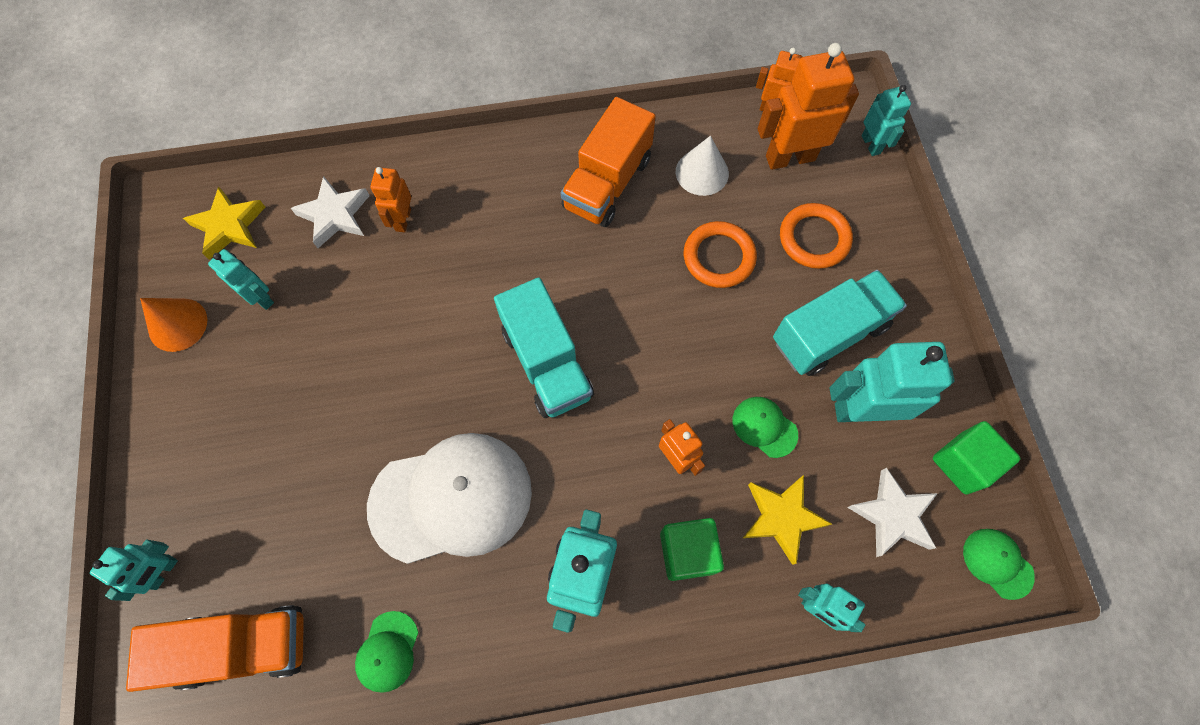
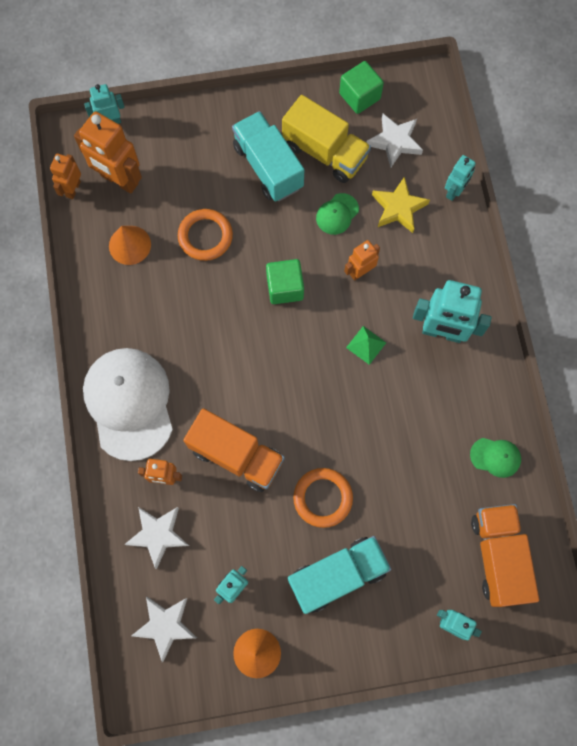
camera: 90 degrees left, 5 degrees up
(229, 226) = (165, 625): yellow star -> white star
(451, 498) = (392, 422): white cap -> white cap (129, 403)
(547, 363) = (290, 359): turquoise truck -> turquoise truck (337, 575)
(566, 464) = (366, 345): none -> green pyramid
(607, 183) = (136, 316): orange truck -> orange truck (236, 455)
(687, 552) = (423, 267): green cube -> green cube (285, 287)
(702, 172) = (130, 245): white cone -> orange cone
(790, 158) = (119, 180): orange robot -> orange robot turned 45 degrees counterclockwise
(814, 238) = (191, 169): orange ring -> orange ring (323, 498)
(862, 411) = (325, 152): turquoise robot -> yellow truck
(997, 563) = (422, 87): green cap -> none

